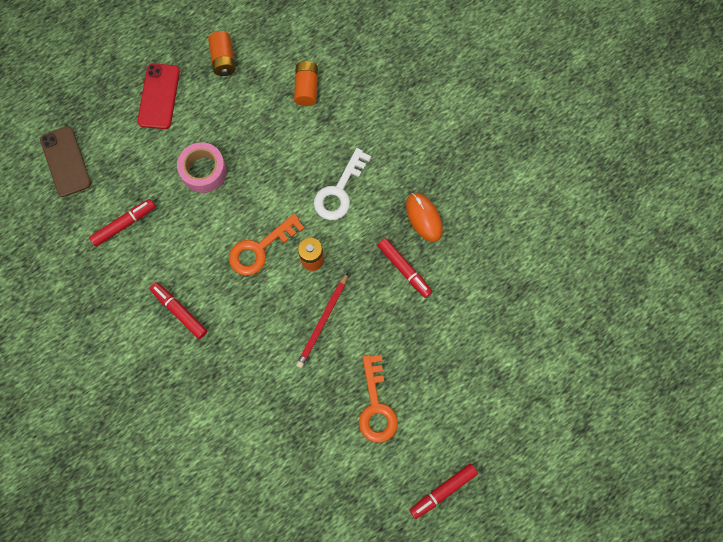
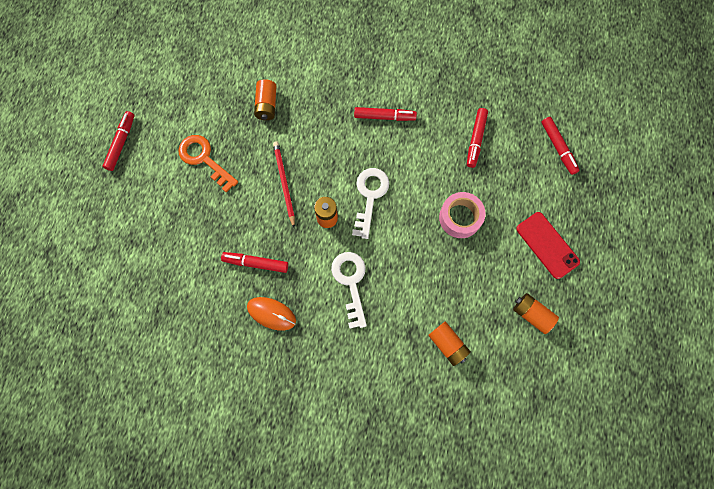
camera: 140 degrees right, 0 degrees up
(65, 161) = (558, 148): brown phone -> red marker
(260, 249) = (370, 196): orange key -> white key
(274, 415) = (267, 105): none -> orange battery

